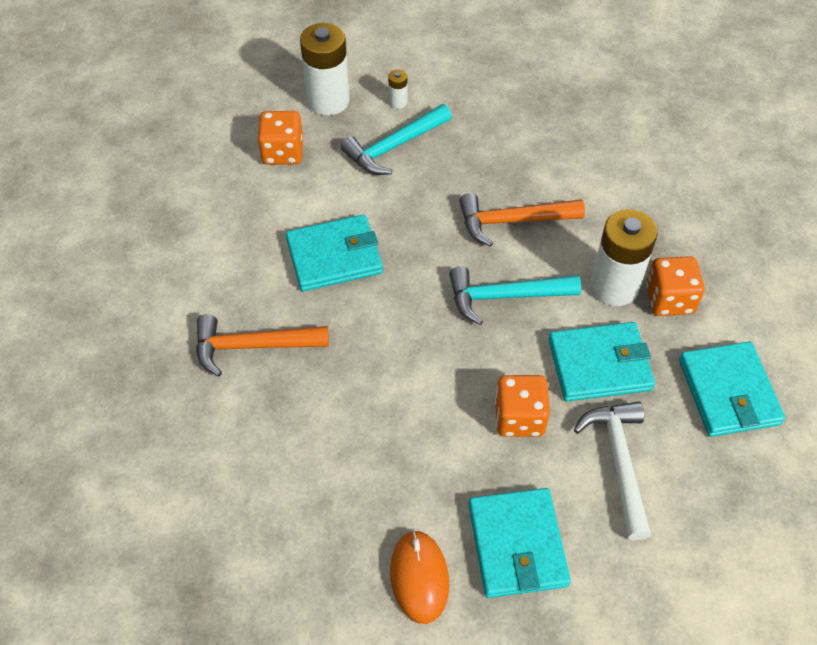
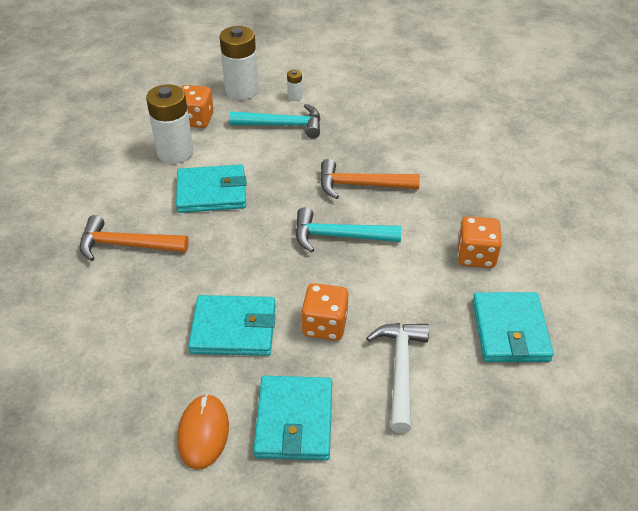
camera: 10 degrees right, 10 degrees down
(394, 147) = (282, 125): turquoise hammer -> turquoise hammer turned 150 degrees counterclockwise
(599, 365) = (403, 295): turquoise wallet -> turquoise wallet (233, 329)
(614, 287) = (431, 241): white battery -> white battery (175, 152)

